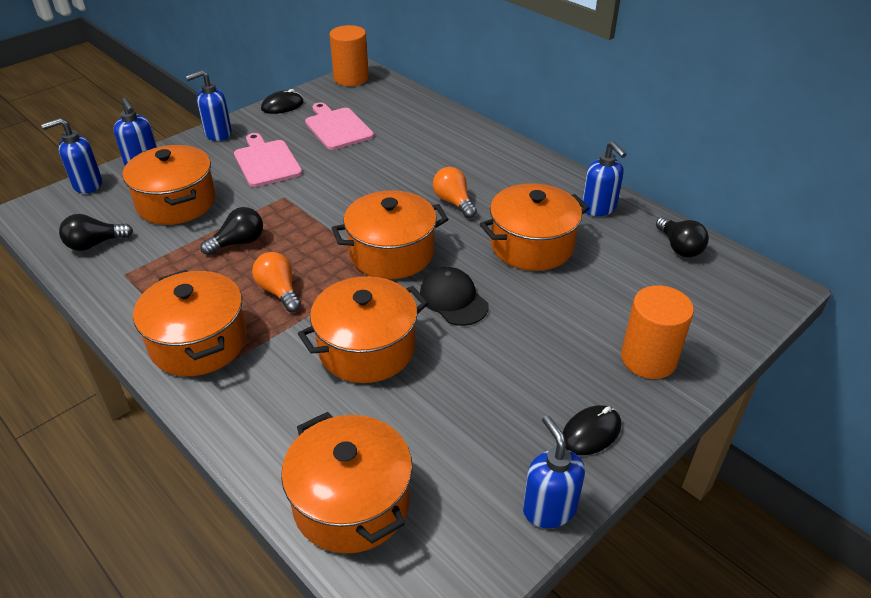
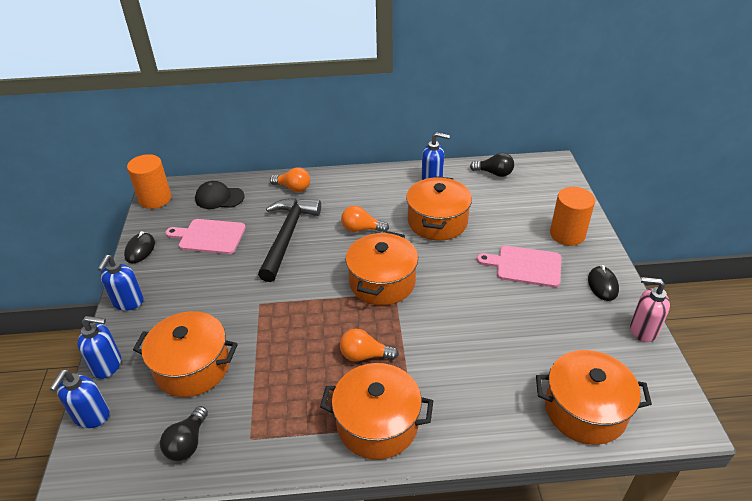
camera: 50 degrees left, 0 degrees up
(238, 242) = (286, 352): black light bulb -> none
(266, 162) = (203, 292): pink cutting board -> pink cutting board (525, 266)
(367, 348) = (462, 339): orange pot -> none
(388, 165) = (287, 236): none -> black hammer
(453, 299) = (453, 279): black cap -> black cap (219, 198)
(460, 134) = (293, 188): none -> orange light bulb
(549, 508) = (643, 330): blue soap dispenser -> pink soap dispenser

